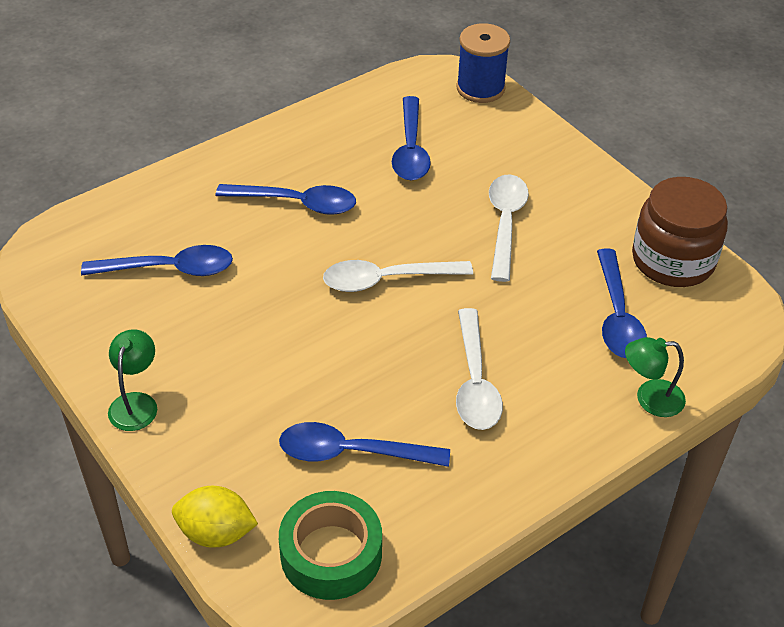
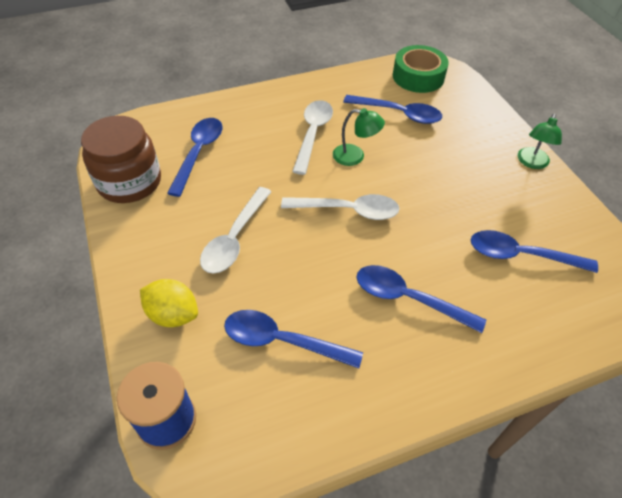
camera: 165 degrees left, 5 degrees up
(216, 533) = (477, 94): yellow lemon -> yellow lemon (173, 314)
(410, 149) = (282, 341): blue spoon -> blue spoon turned 90 degrees counterclockwise
(650, 398) = (214, 107): green lamp -> green lamp (355, 156)

